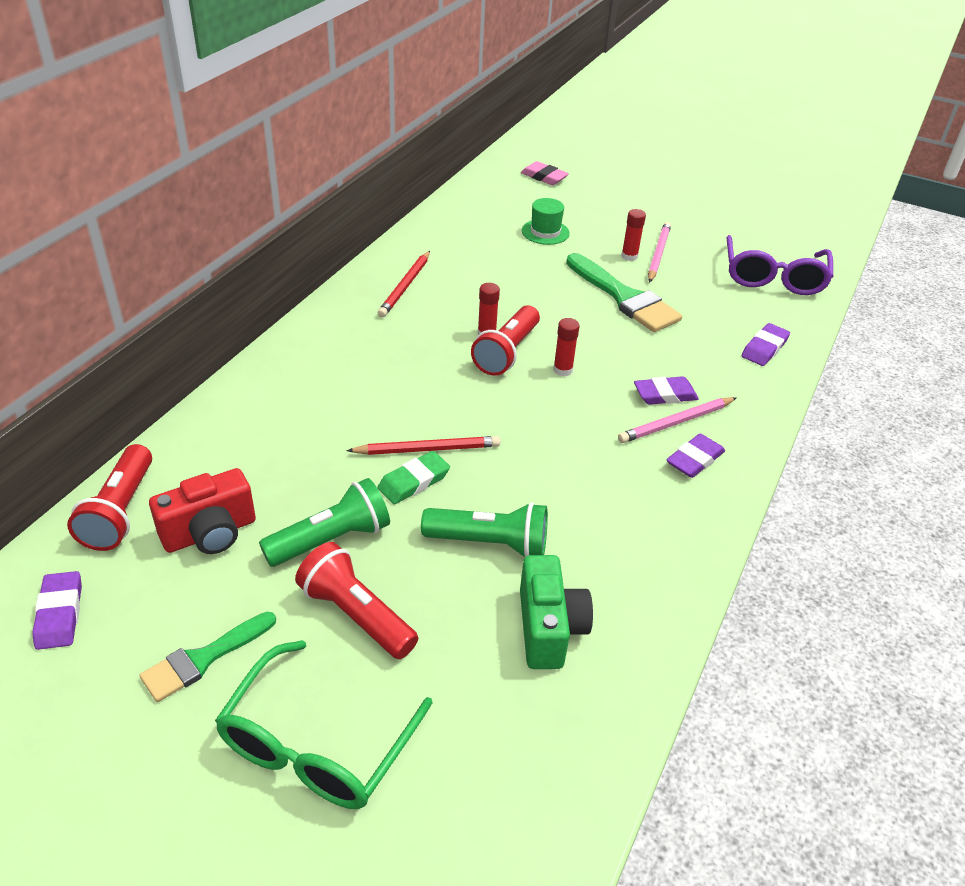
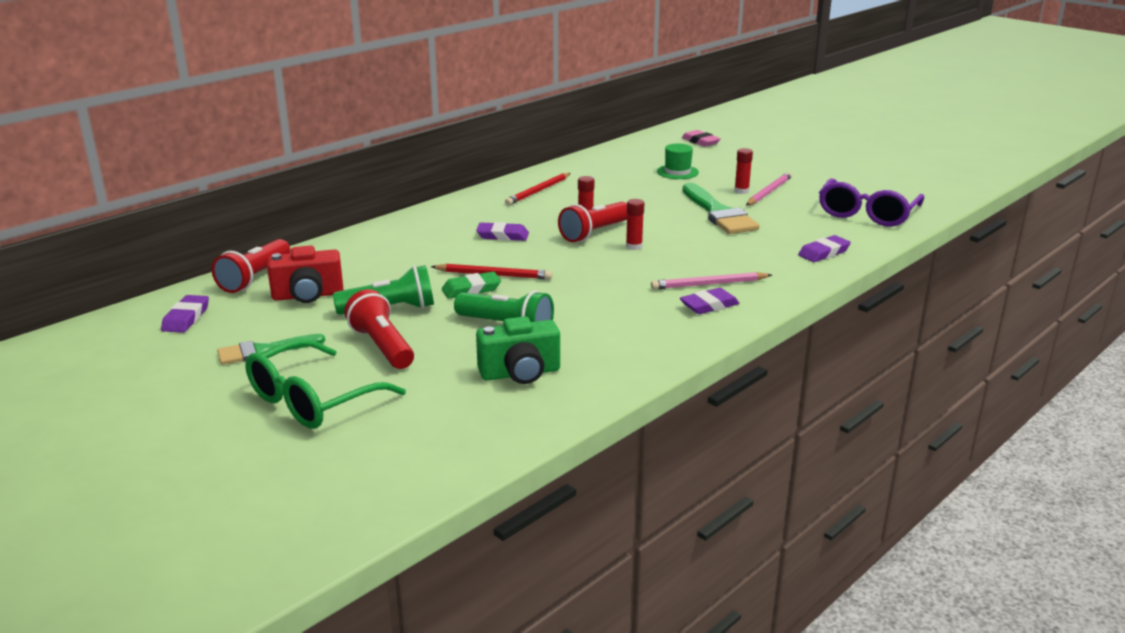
camera: 20 degrees right, 15 degrees down
(549, 628) = (520, 373): green camera -> green camera turned 60 degrees clockwise
(665, 394) = (711, 268): purple eraser -> purple eraser (502, 236)

